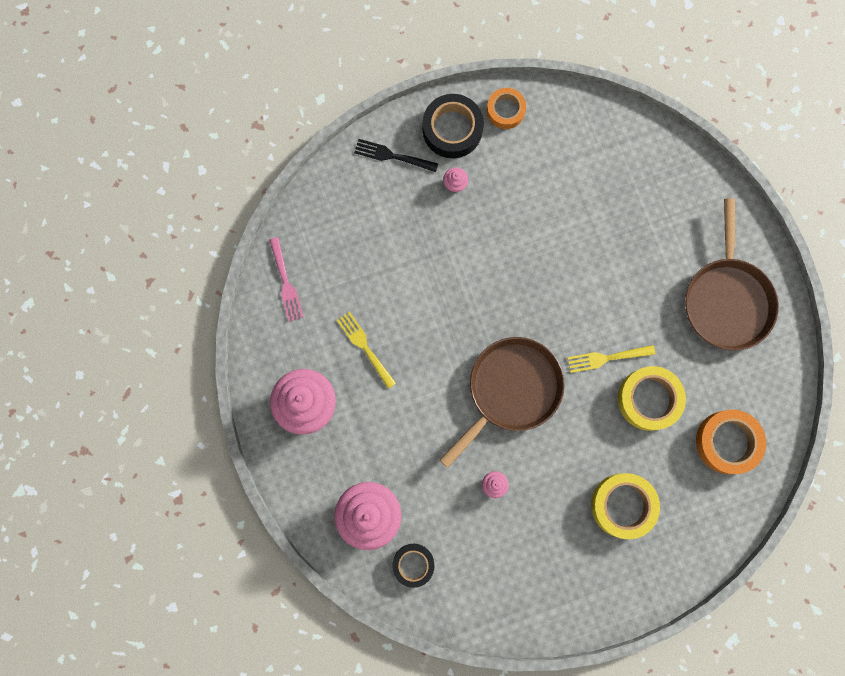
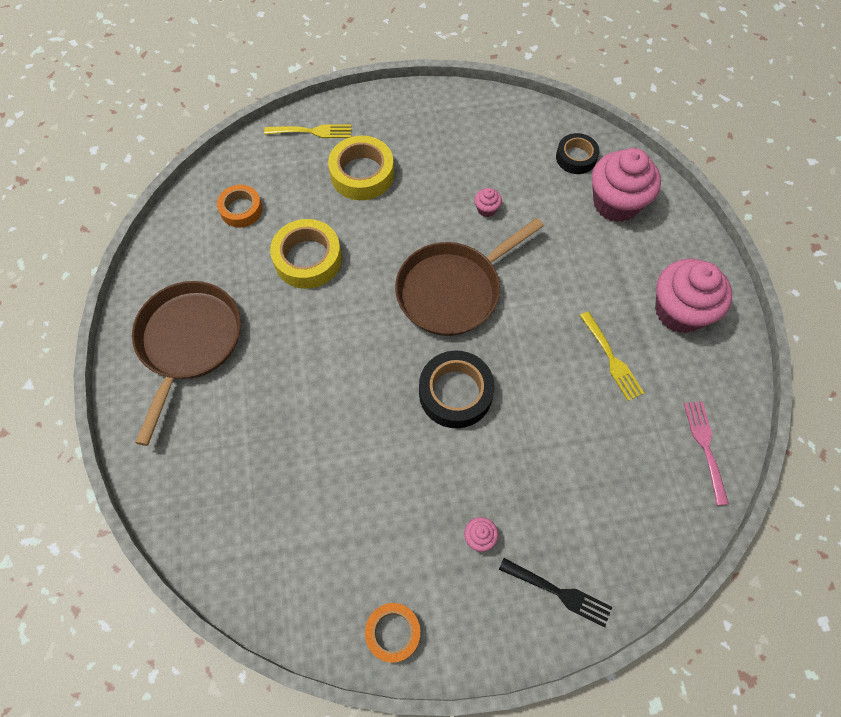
camera: 170 degrees left, 15 degrees down
(452, 129) = (472, 617): black tape -> black tape (455, 393)
(607, 358) = (341, 304): yellow fork -> yellow fork (312, 131)
(727, 442) = (241, 209): orange tape -> orange tape, size x0.65

